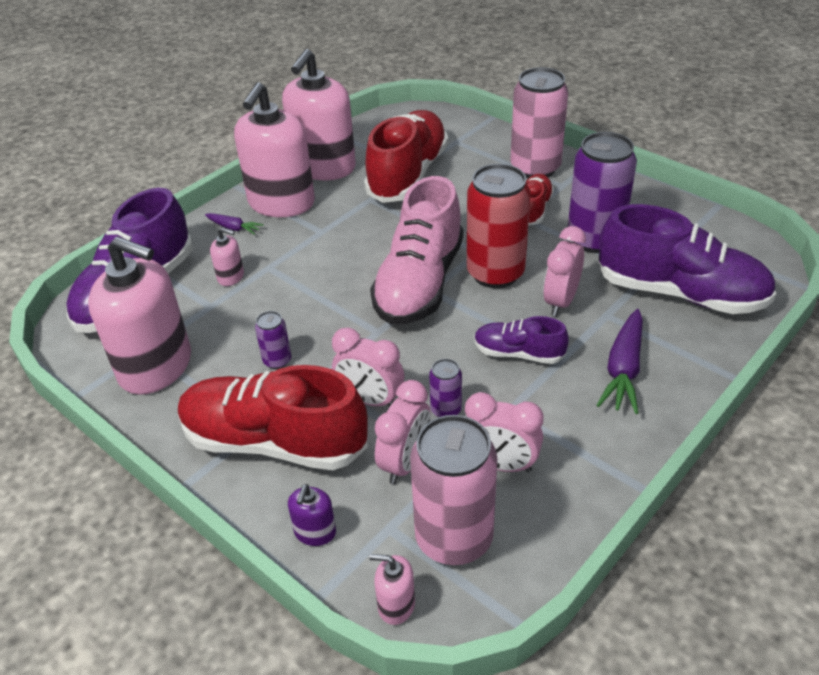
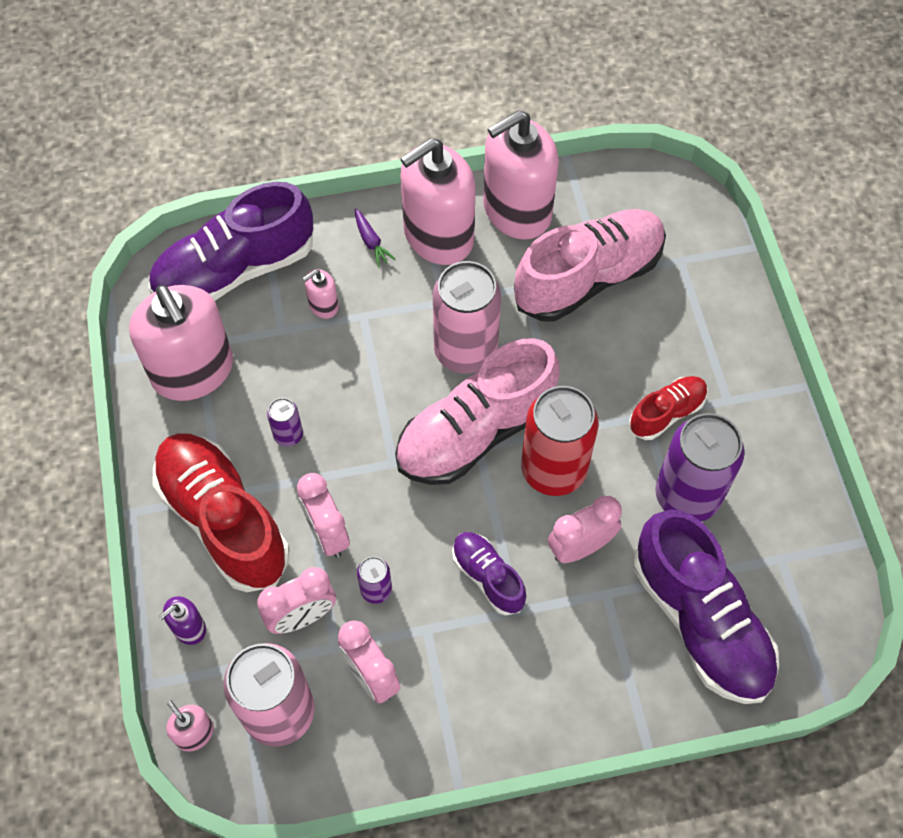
camera: 35 degrees right, 20 degrees up
(231, 277) = (323, 305): pink soap dispenser -> pink soap dispenser turned 90 degrees clockwise
(408, 174) = (588, 277): red shoe -> pink shoe
(535, 168) = (724, 356): pink can -> pink can (465, 351)
(623, 369) = (560, 662): purple carrot -> none

